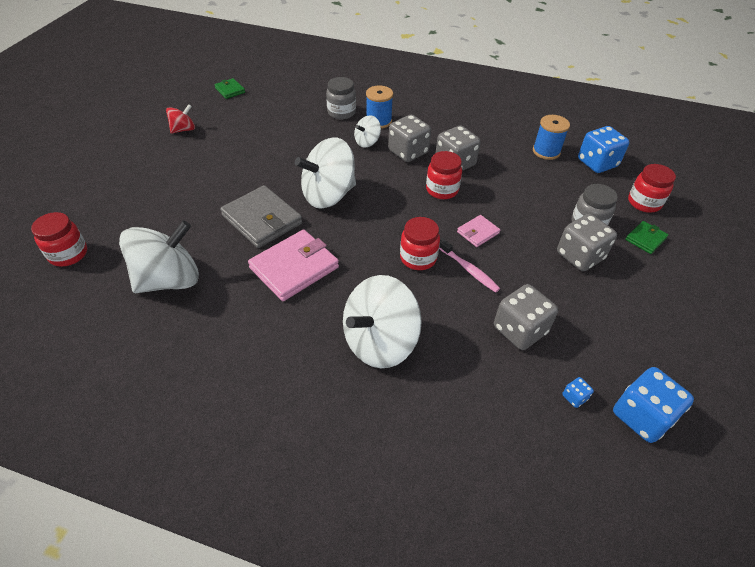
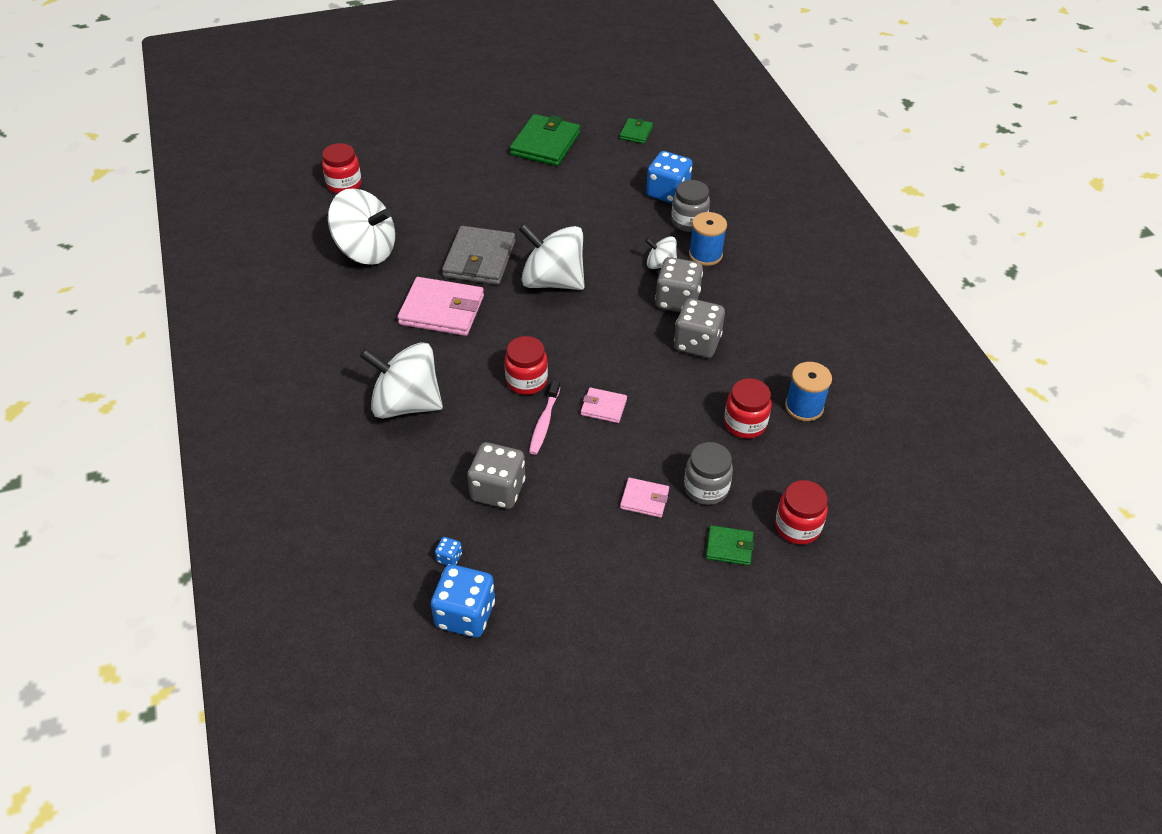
camera: 55 degrees right, 0 degrees up
(183, 129) = (545, 144): red spinning top -> green wallet
(442, 190) = (642, 353): red jar -> red jar (745, 424)
(580, 256) = (644, 499): grey dice -> pink wallet
(597, 163) = (831, 460): blue dice -> blue dice (667, 192)

